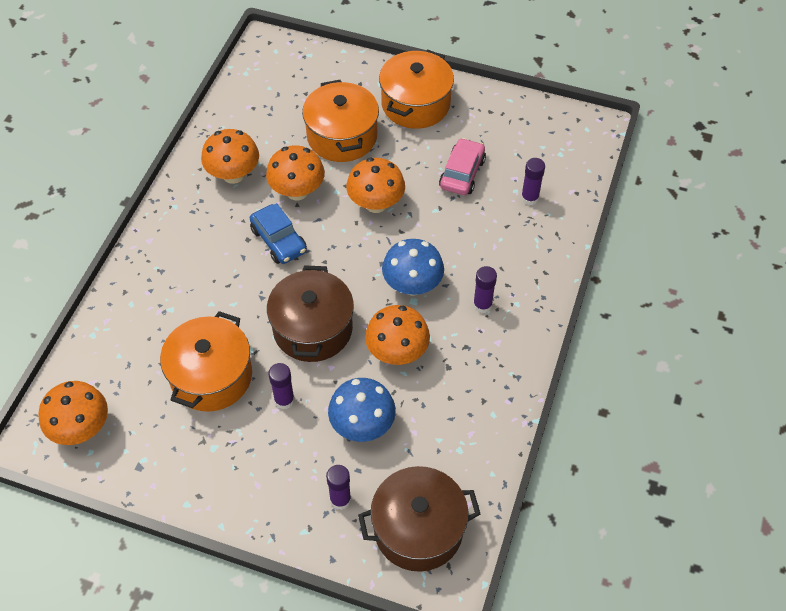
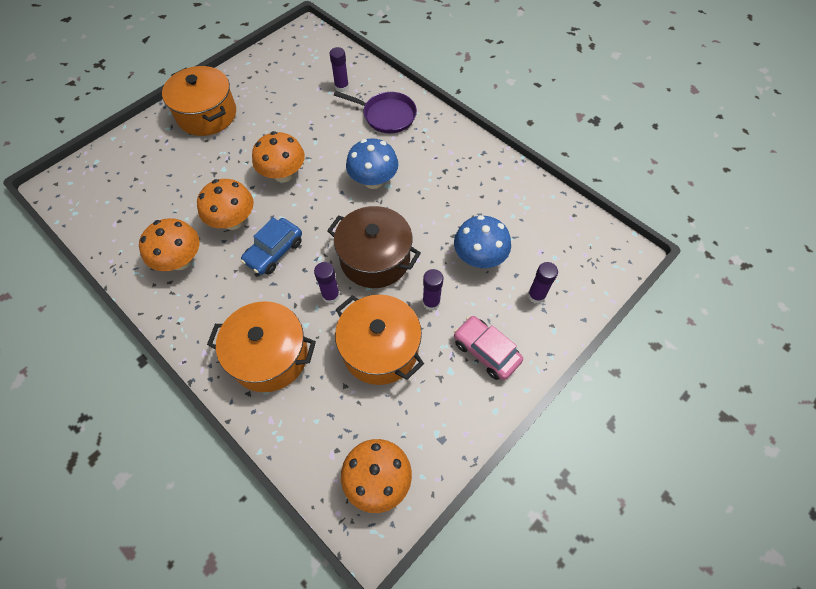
camera: 65 degrees left, 5 degrees up
(279, 240) = (274, 251): blue car -> blue car turned 135 degrees clockwise
(342, 136) = (201, 171): orange pot -> orange pot (269, 356)
(397, 352) = (427, 212): orange mushroom -> none
(418, 529) = (579, 255): brown pot -> none
(462, 173) = (293, 114): pink car -> pink car (486, 351)
(482, 305) = (415, 148): purple glue stick -> purple glue stick (331, 295)
(514, 258) = (386, 115): none -> purple pan

